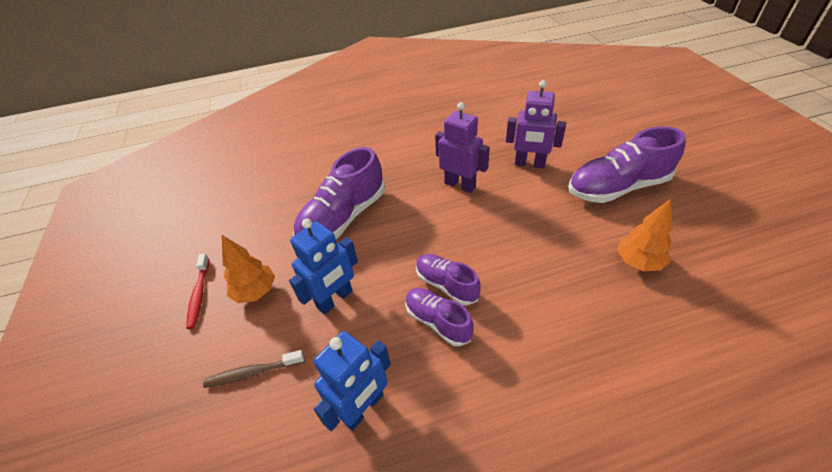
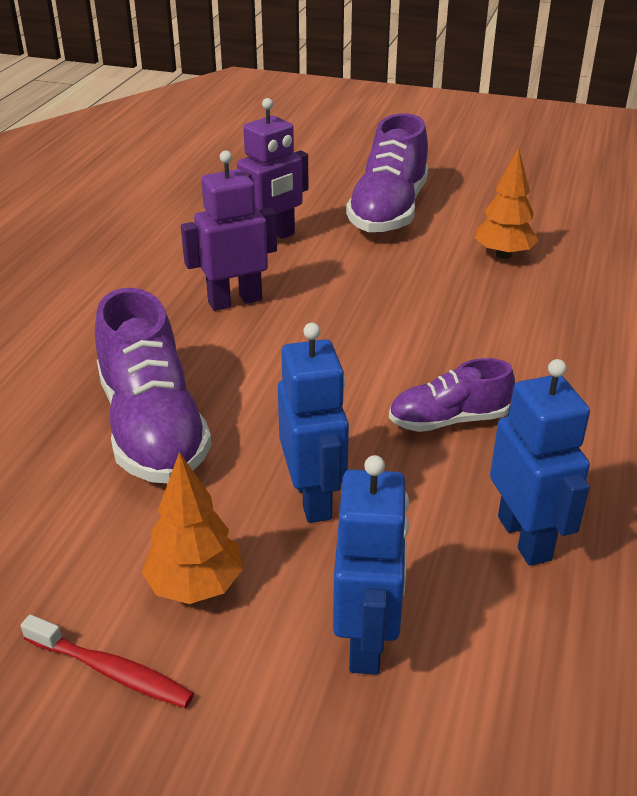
camera: 60 degrees left, 10 degrees down
(252, 372) = (367, 641): brown toothbrush -> blue robot
(446, 285) = (397, 388): purple shoe -> none

